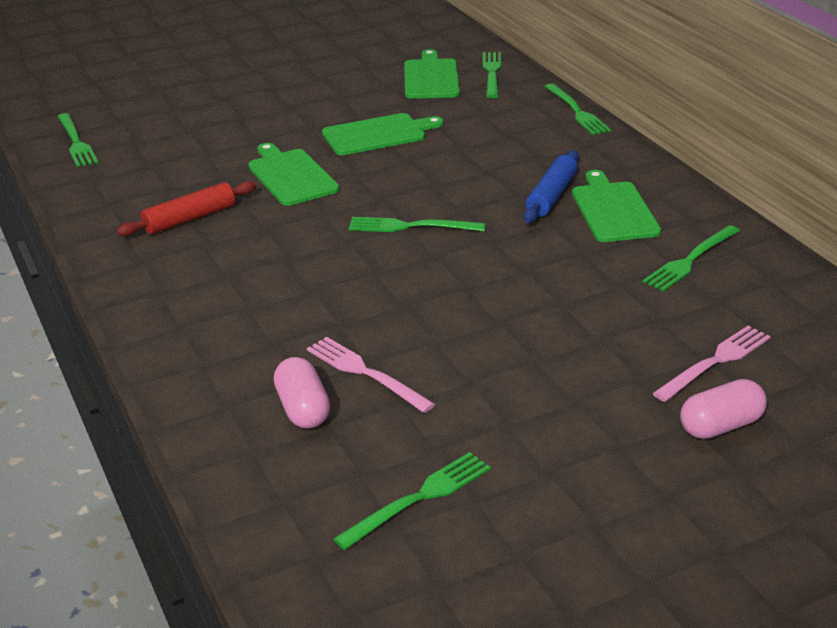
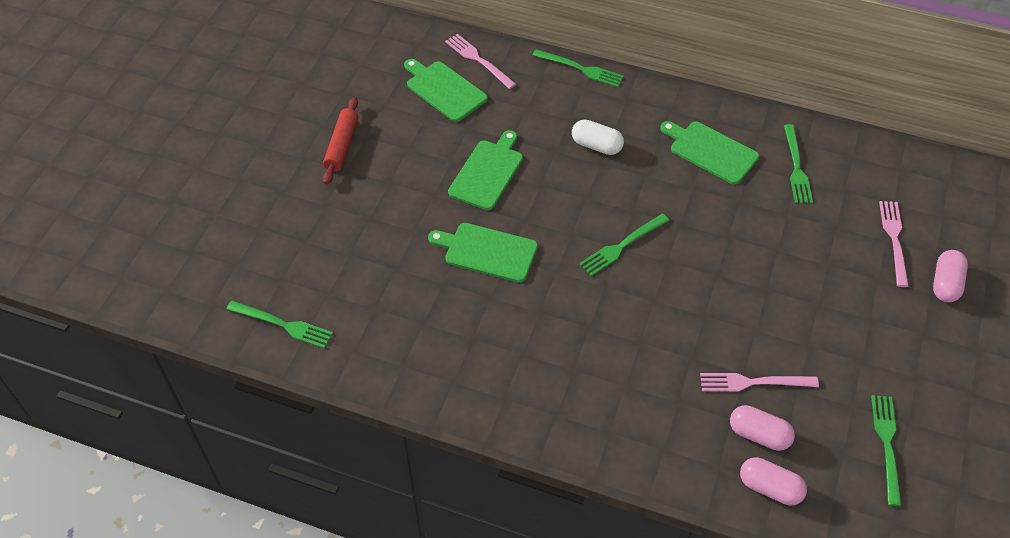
camera: 45 degrees left, 20 degrees up
(190, 218) = (479, 338): red rolling pin -> red rolling pin (342, 145)
(244, 449) = (770, 488): none -> pink capsule
(492, 73) = (478, 60): green fork -> pink fork
(504, 160) = (596, 146): none -> white capsule
(551, 196) = (663, 161): blue rolling pin -> none

